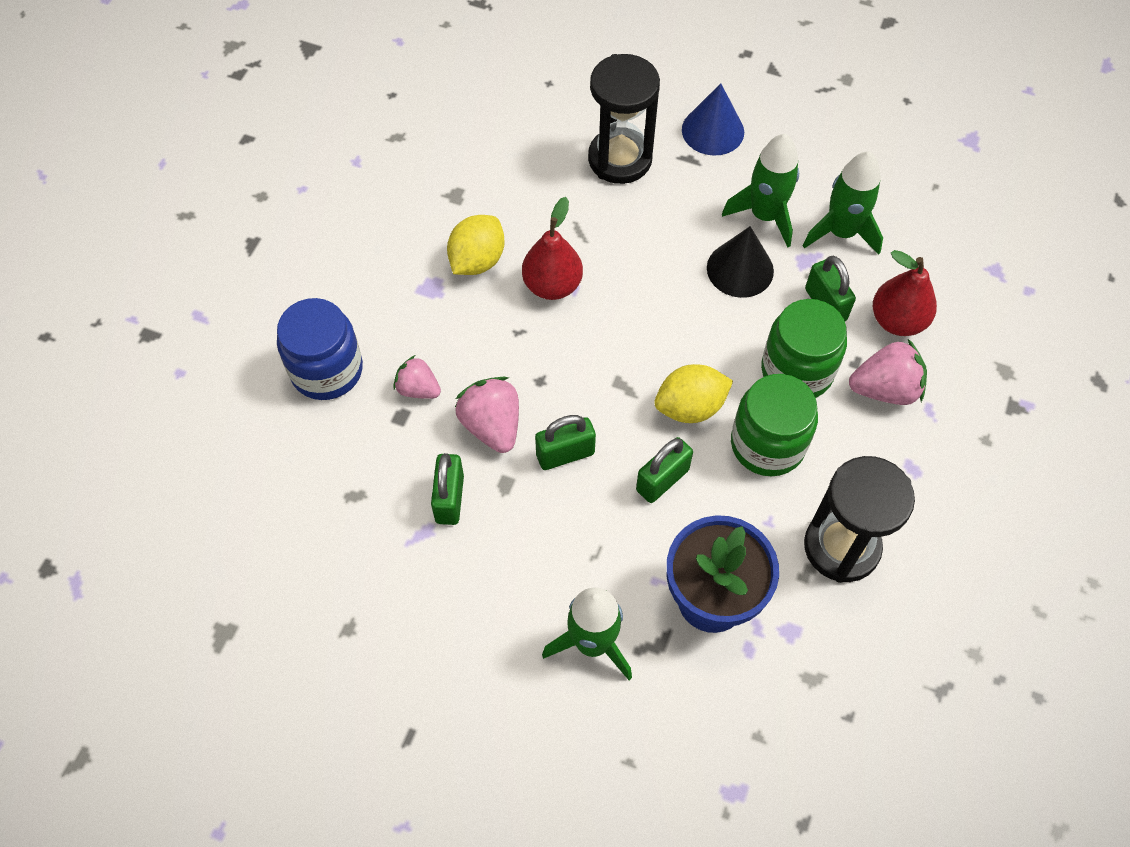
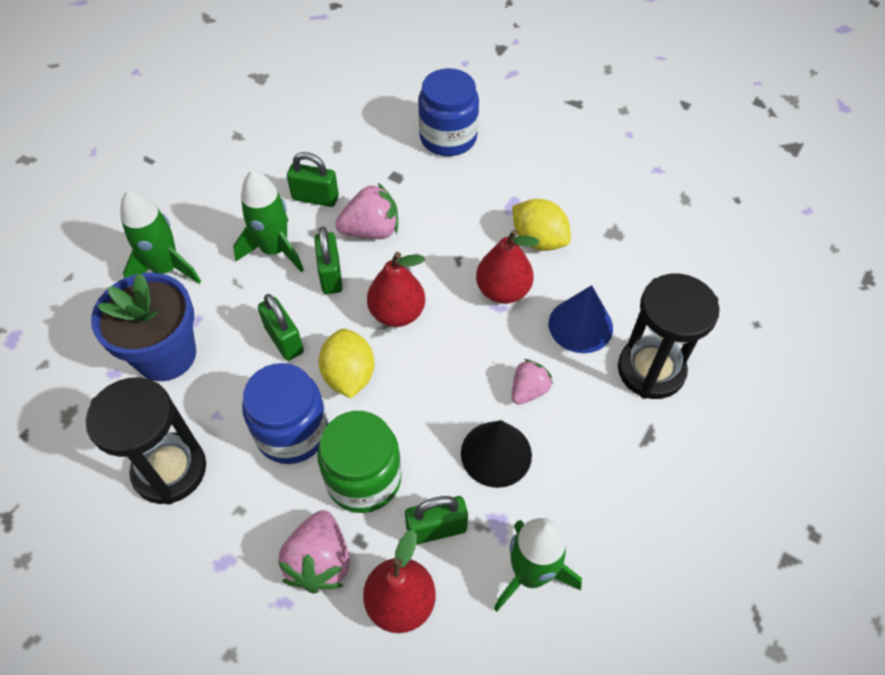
camera: 100 degrees right, 5 degrees down
(418, 389) = (417, 189): pink strawberry -> pink strawberry (528, 390)
(602, 377) = (397, 313): none -> red pear
(713, 130) = (688, 468): blue cone -> blue cone (580, 325)
(764, 215) = (563, 495): green rocket -> green rocket (275, 250)
(767, 444) = (292, 432): green jar -> blue jar

